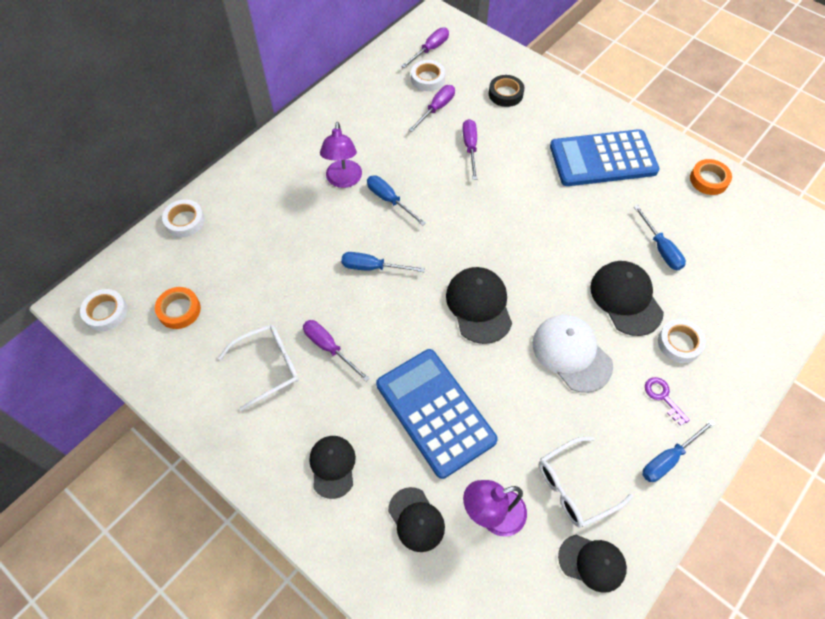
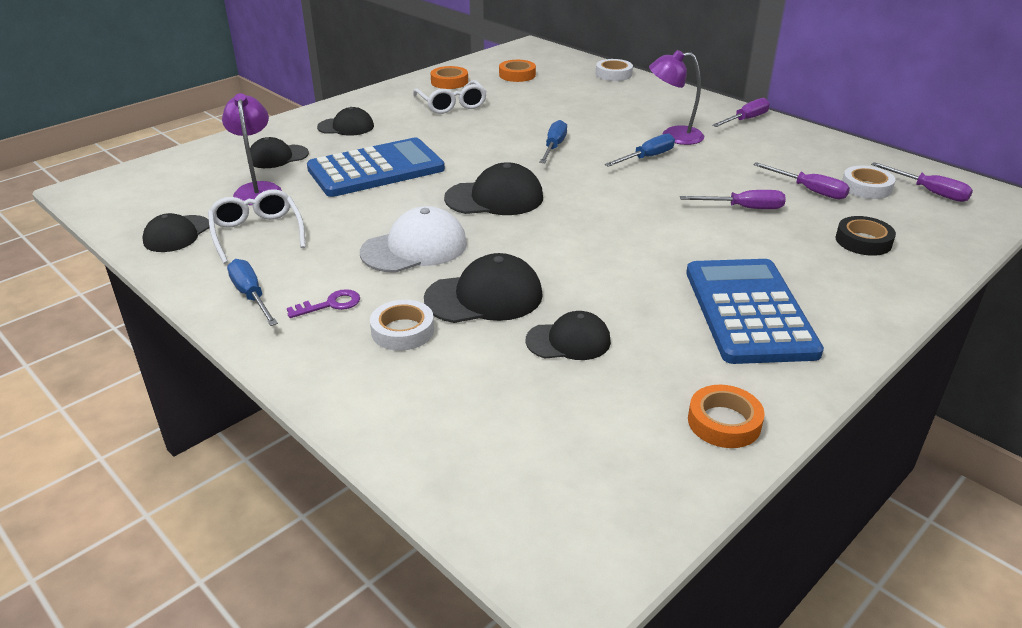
camera: 95 degrees right, 25 degrees down
(106, 312) = (520, 54): white tape -> none
(196, 378) = (449, 82): none -> orange tape
(329, 348) = (463, 127): purple screwdriver -> purple screwdriver (745, 120)
(661, 249) = (568, 341): blue screwdriver -> black cap

